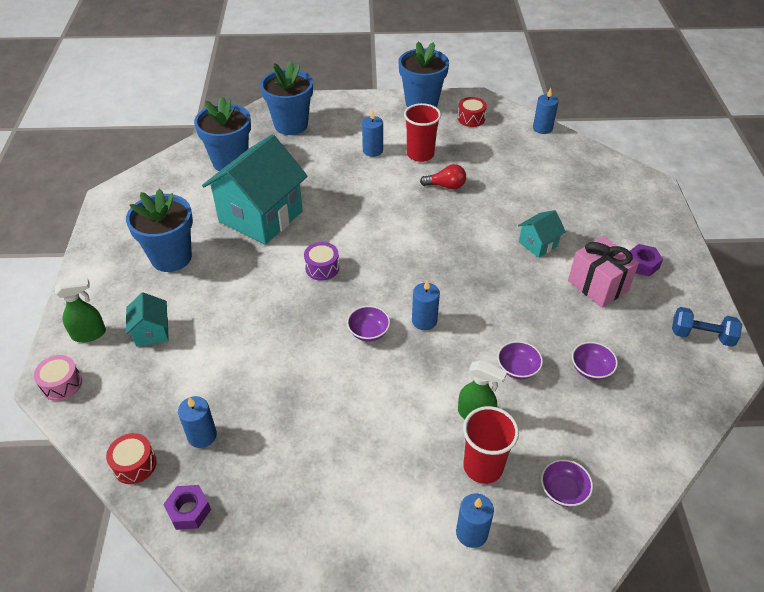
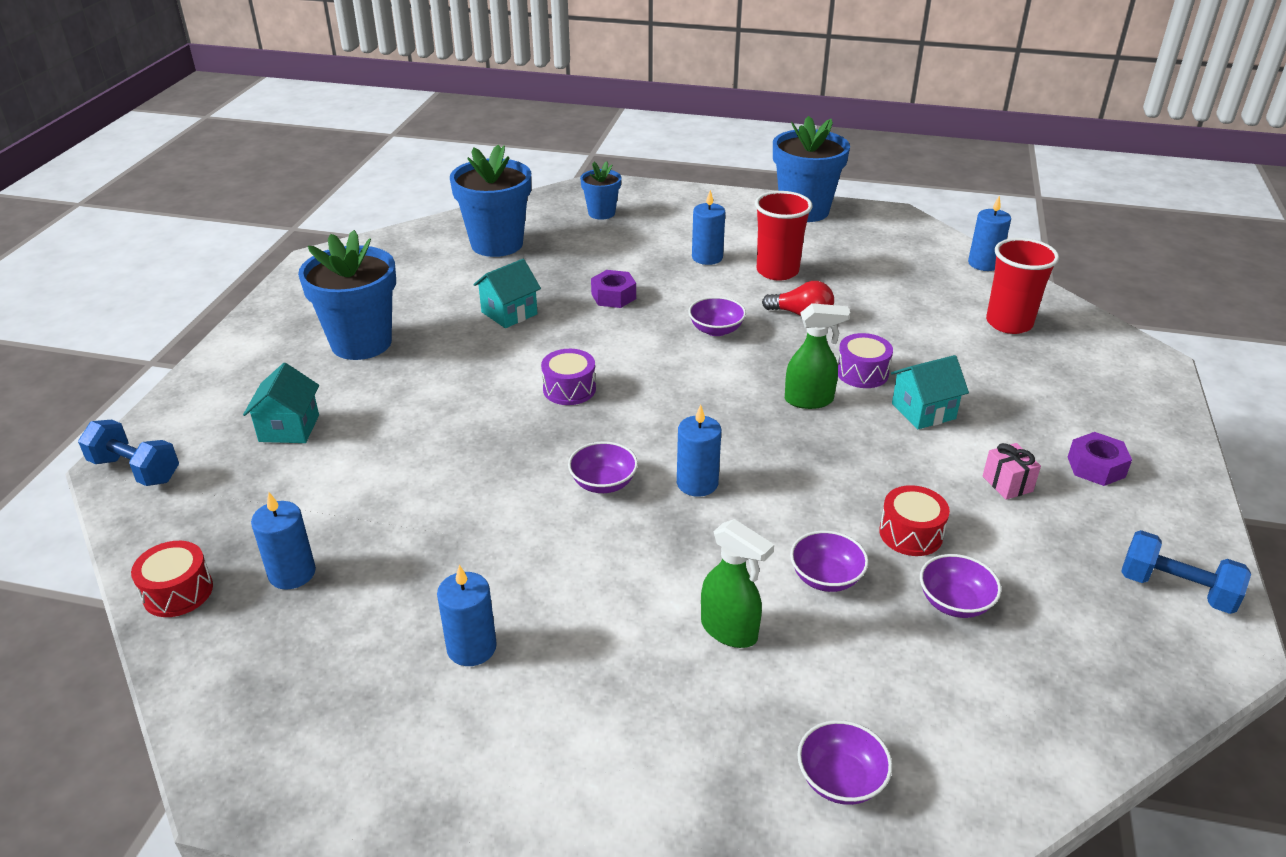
camera: 15 degrees right, 10 degrees down
(62, 384) = (135, 470): pink drum -> blue dumbbell
(89, 334) = (204, 416): green spray bottle -> green spray bottle (809, 400)
(189, 511) = (222, 671): purple nut -> purple nut (613, 296)
(261, 216) = (509, 313): turquoise house -> turquoise house, size x0.45
(291, 125) = (601, 213): blue flower pot -> blue flower pot, size x0.54
(397, 206) = (716, 330): none -> purple bowl
(471, 118) = (873, 238): red drum -> red drum (910, 534)
(471, 533) = (653, 808): blue candle -> blue candle (471, 647)
(483, 466) = (712, 710): red cup -> red cup (1009, 323)
(495, 223) = (862, 373): none -> purple drum
(598, 285) = (1007, 484): pink gift -> pink gift, size x0.49

